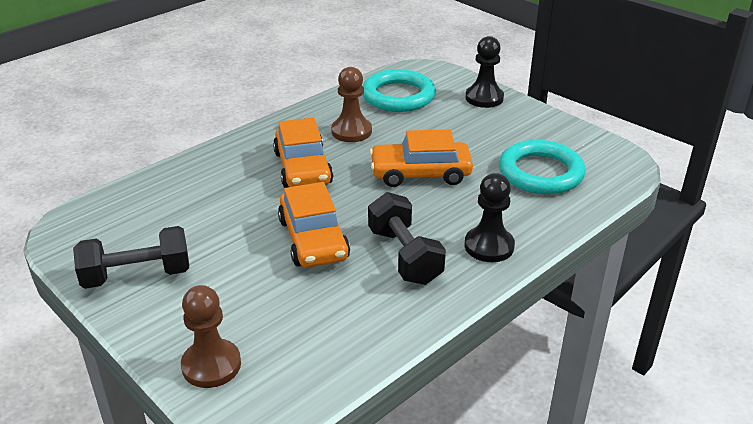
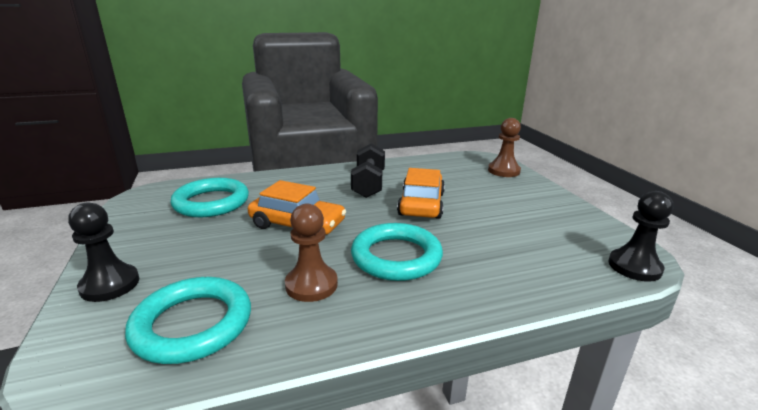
camera: 155 degrees left, 10 degrees down
(137, 275) = (557, 213): black dumbbell -> none
(303, 168) = (396, 257): orange car -> turquoise ring
(489, 246) = (313, 177): black pawn -> black pawn (634, 267)

